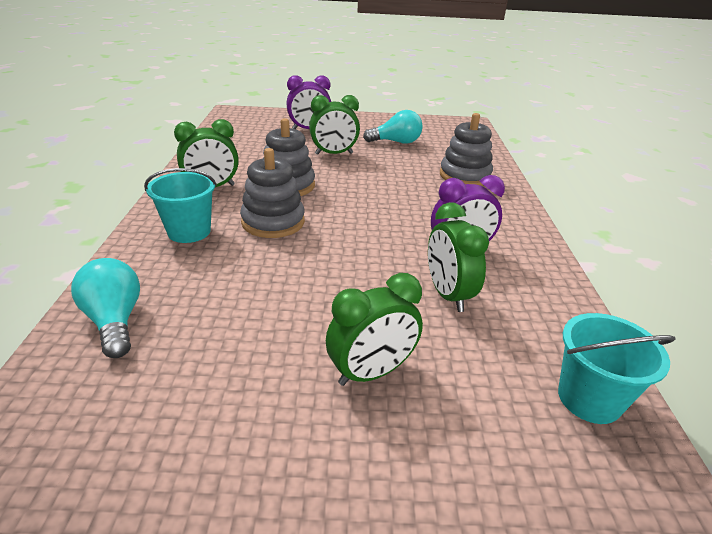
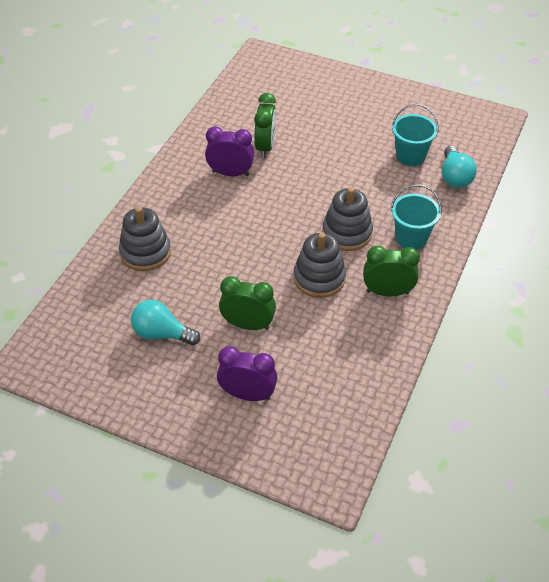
camera: 155 degrees left, 15 degrees up
(371, 372) = (333, 121): green clock -> none
(589, 399) = (246, 89): turquoise bucket -> turquoise bucket (410, 156)

